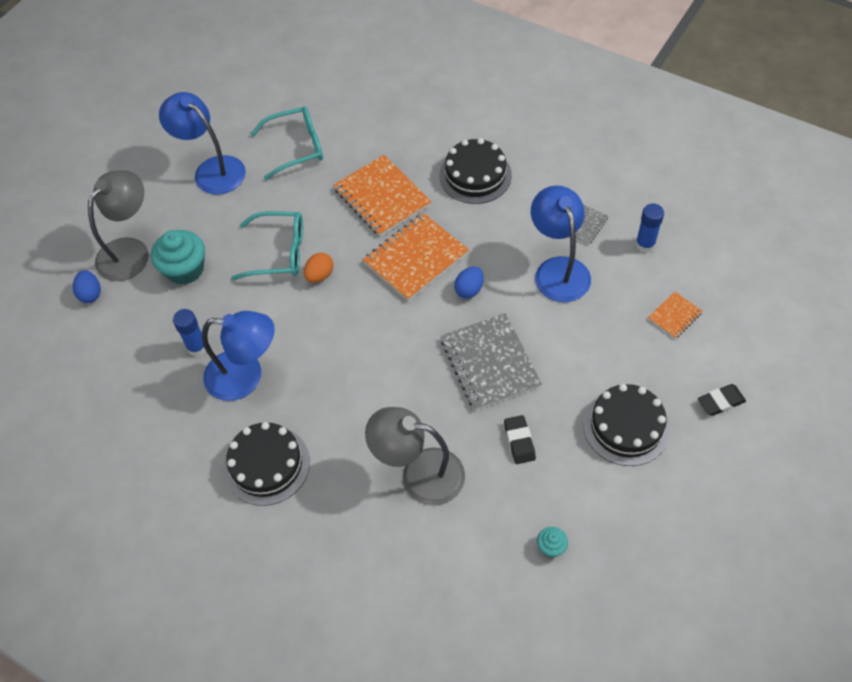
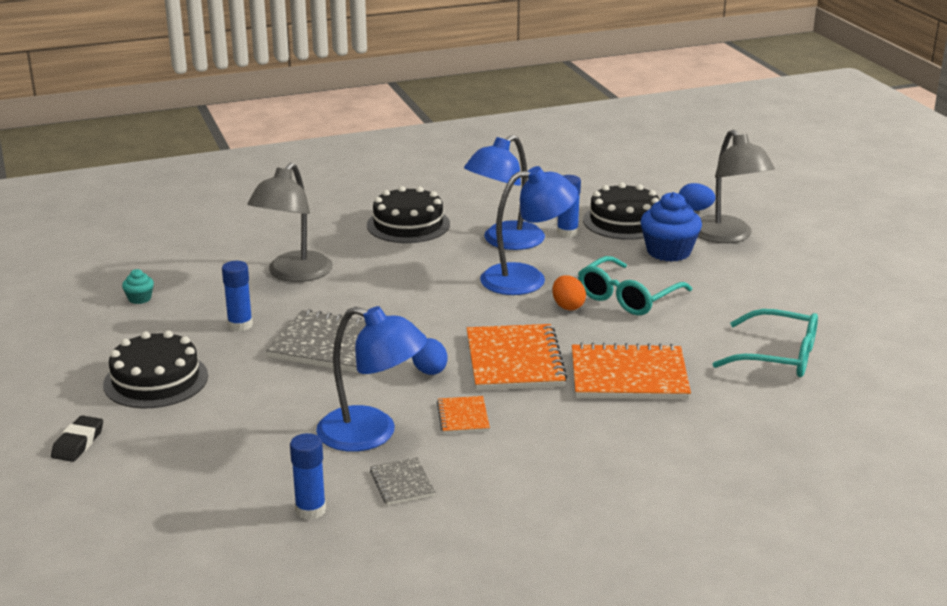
camera: 125 degrees right, 30 degrees down
(185, 269) = (668, 252): turquoise cupcake -> blue cupcake
(212, 170) = (798, 301): blue lamp -> blue lamp (527, 279)
(296, 147) = (778, 356): turquoise glasses -> turquoise glasses turned 90 degrees counterclockwise
(419, 474) = (293, 274): grey lamp -> grey lamp turned 150 degrees clockwise
(475, 175) = (583, 447): black cake -> black cake (624, 221)
(519, 441) = (240, 325): black eraser -> blue glue stick
(674, 316) = (200, 473): orange notebook -> orange notebook (463, 417)

